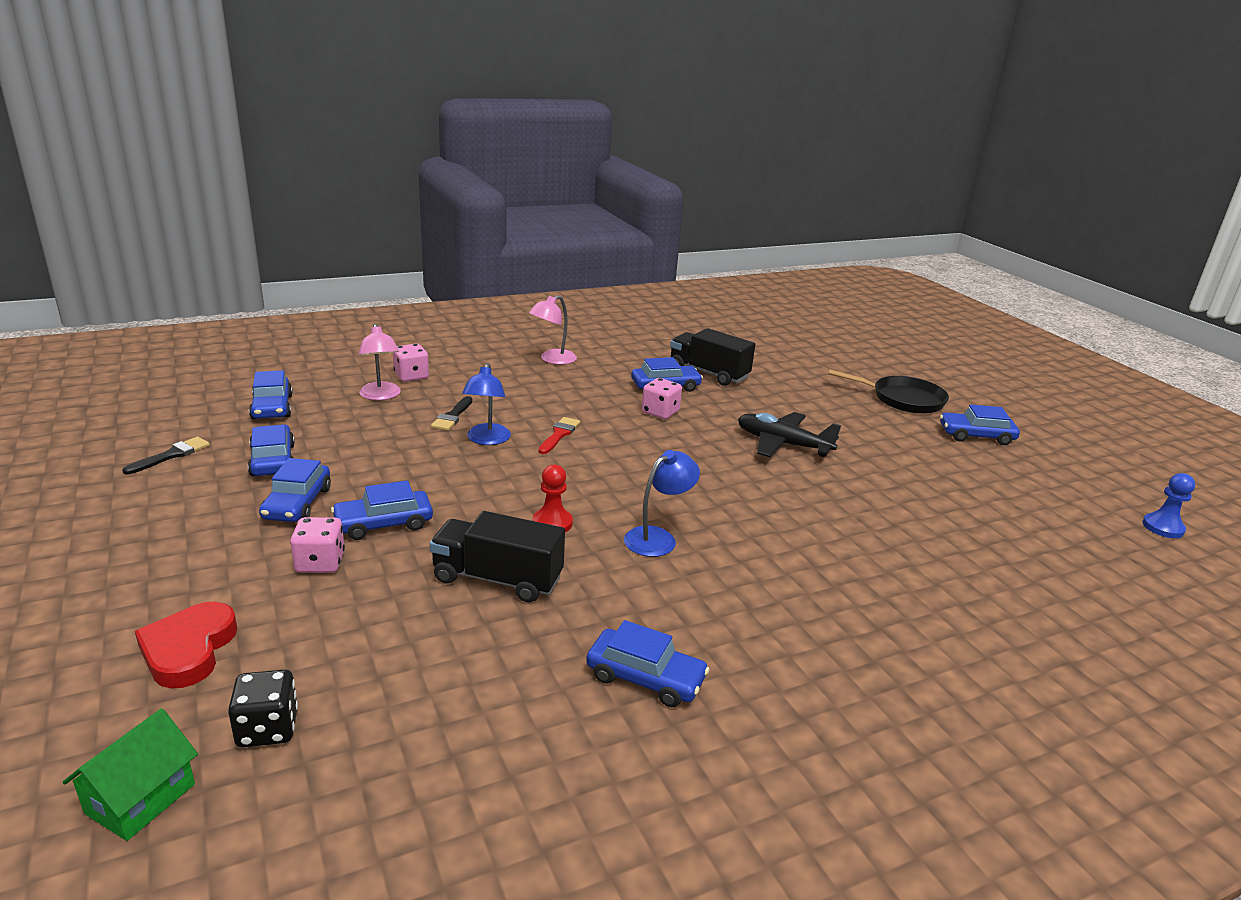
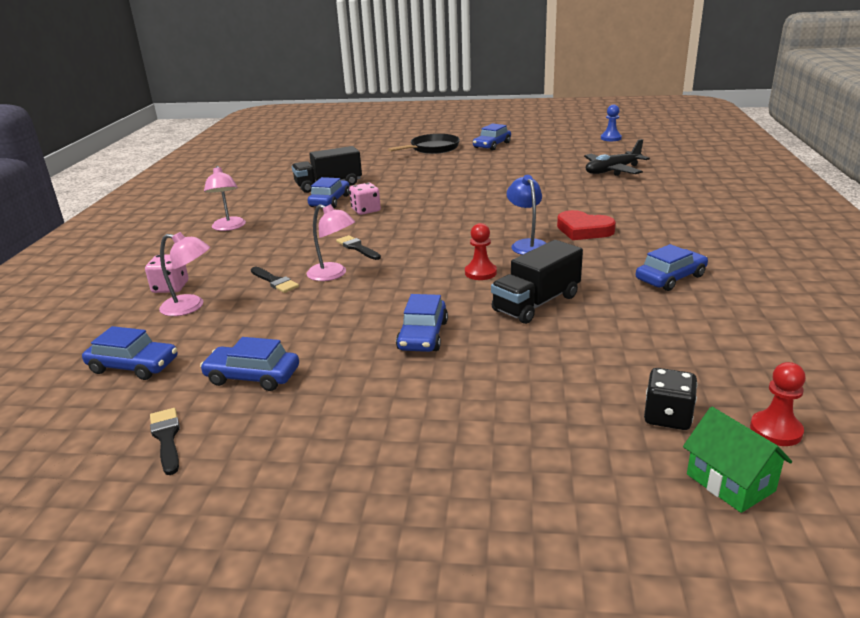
camera: 55 degrees left, 0 degrees up
(188, 649) = (546, 448): red heart -> red heart (583, 230)
(259, 831) = (775, 430): none -> red pawn
(297, 503) = (350, 371): blue car -> none
(320, 563) = (459, 371): pink dice -> none
(487, 440) = (333, 274): blue lamp -> pink lamp
(559, 434) = (357, 248): red brush -> black brush
(782, 444) = (450, 188): black plane -> black plane (612, 171)

